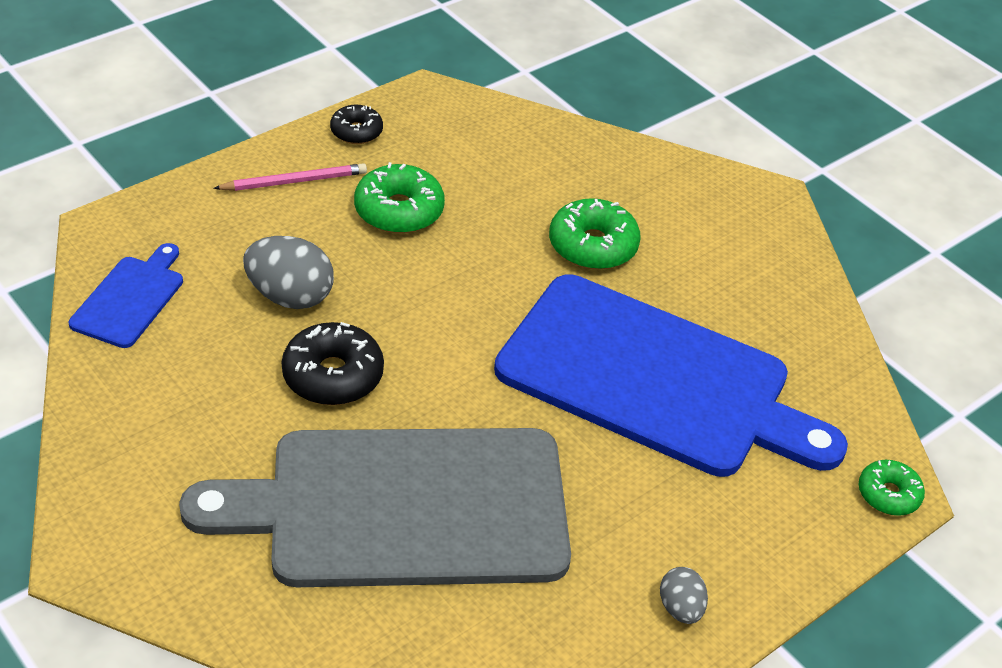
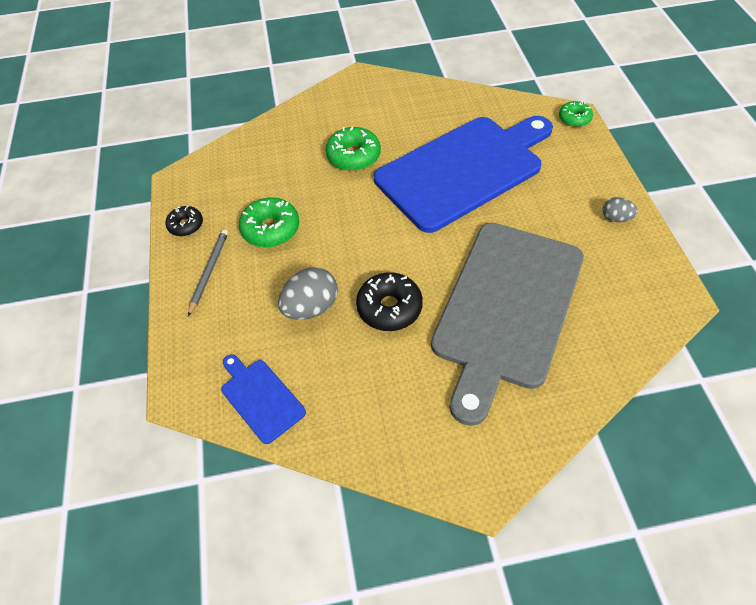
camera: 55 degrees left, 10 degrees up
(294, 181) = (209, 271): pink pencil -> grey pencil

